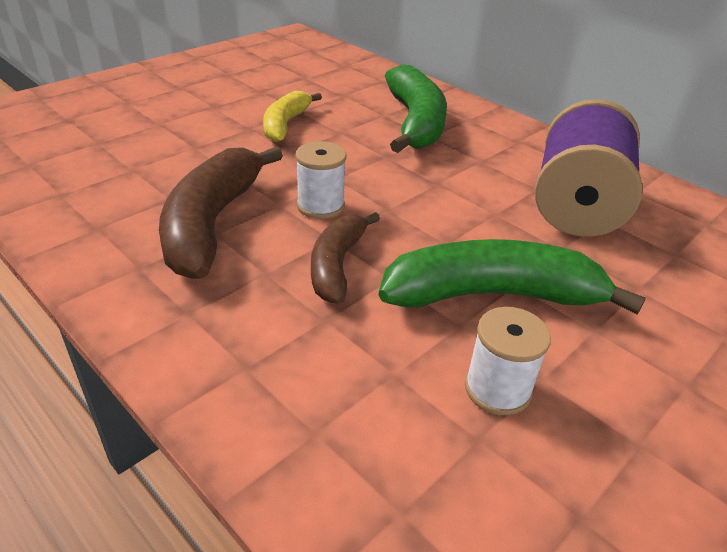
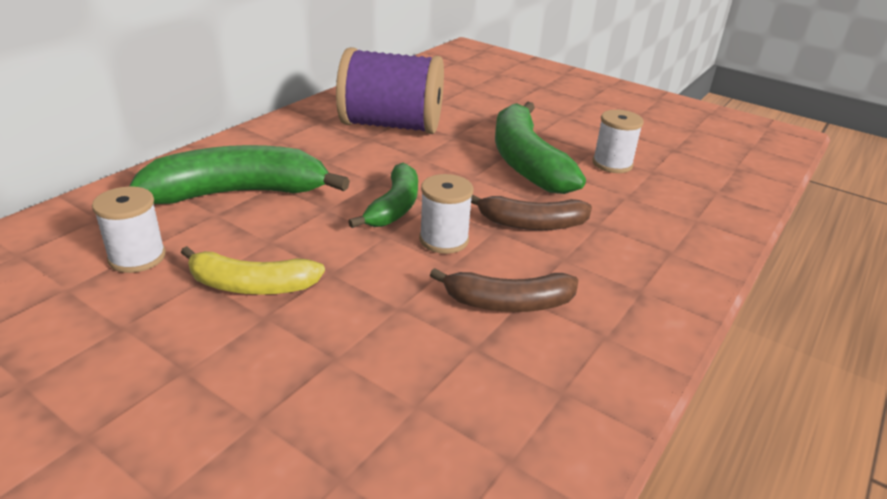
camera: 100 degrees left, 5 degrees down
(212, 223) = (508, 303): brown banana -> brown banana, size x0.60
(332, 92) = (137, 257): none -> white spool
(384, 187) = (394, 207): none -> green banana

